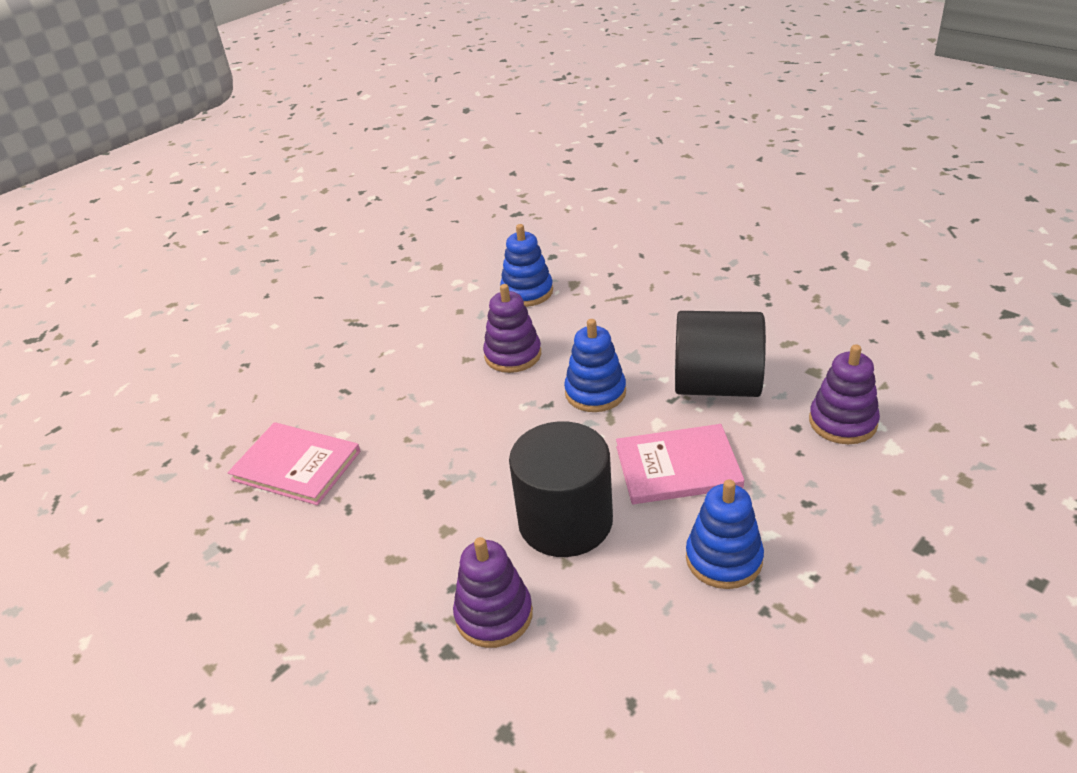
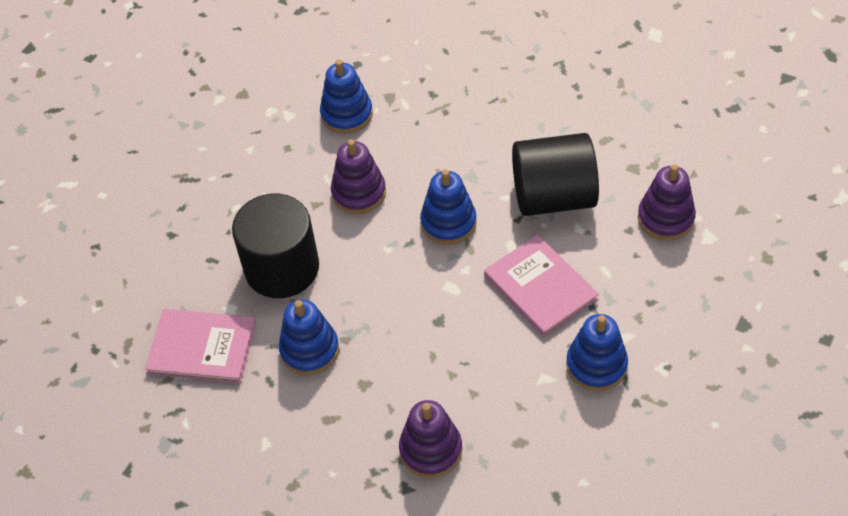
camera: 15 degrees left, 15 degrees up
(403, 486) = (309, 350): none -> blue stacking toy
(565, 521) = (461, 356): black cylinder -> black cylinder (282, 268)
(678, 467) = (540, 287): pink book -> pink book turned 75 degrees clockwise

